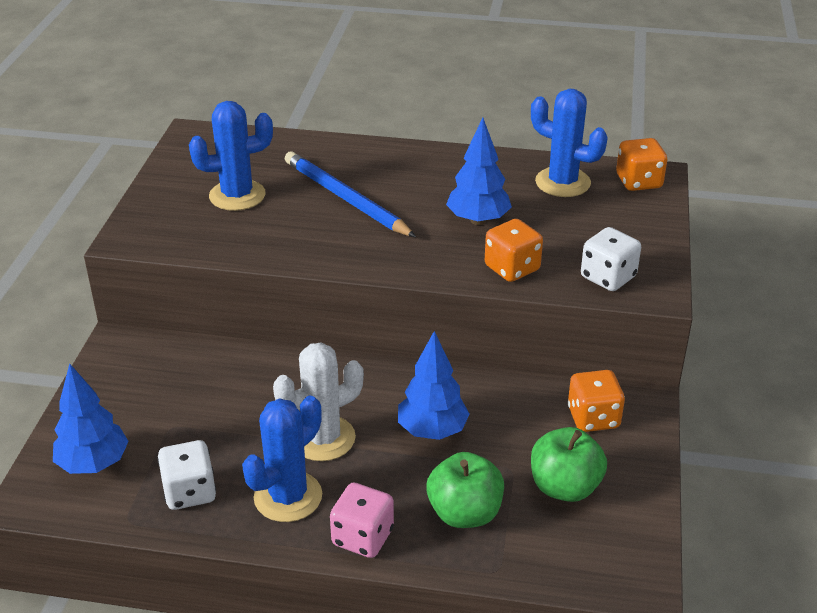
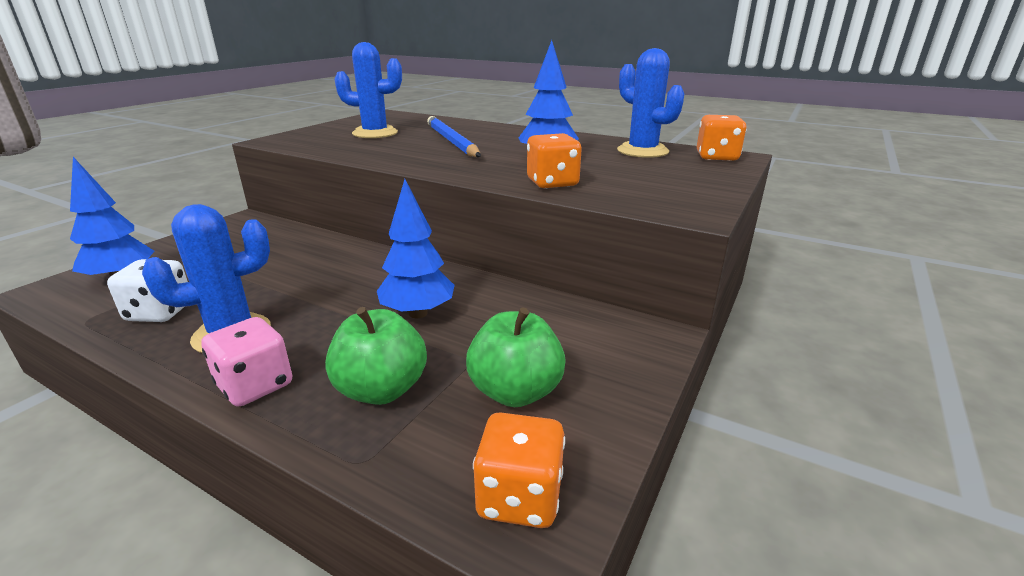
camera: 20 degrees right, 10 degrees down
(323, 438) = (315, 299): white cactus -> none
(593, 418) = (592, 336): orange dice -> orange dice (519, 497)
(608, 277) = (646, 198): white dice -> none

